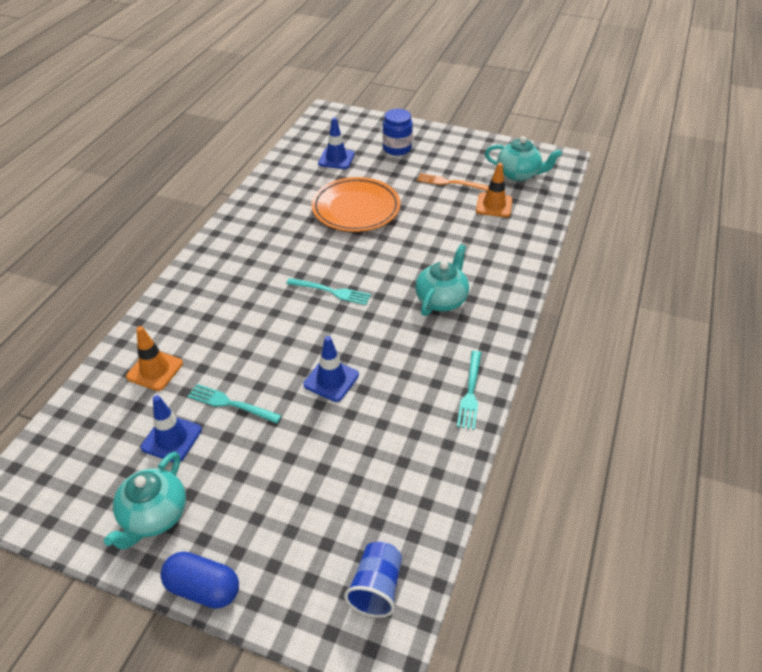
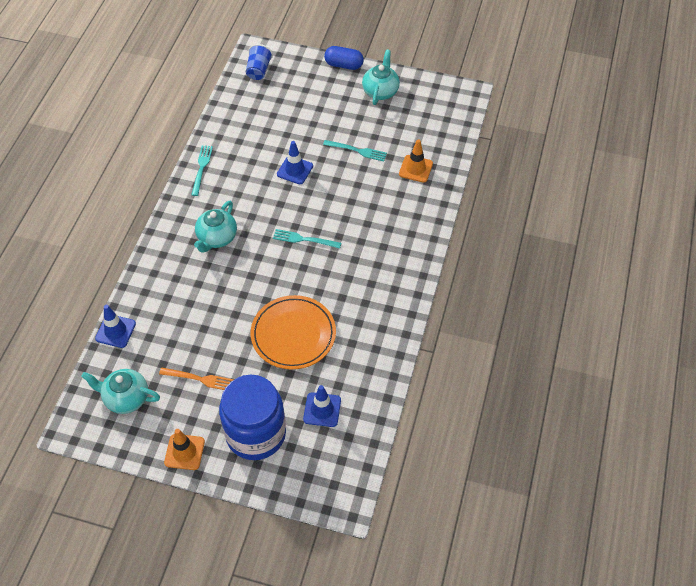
camera: 175 degrees right, 10 degrees up
(171, 438) = (387, 128): blue traffic cone -> blue traffic cone (115, 331)
(397, 148) = (256, 434): blue jar -> blue jar, size x1.85
(494, 205) = (159, 348): orange traffic cone -> orange traffic cone (184, 452)

